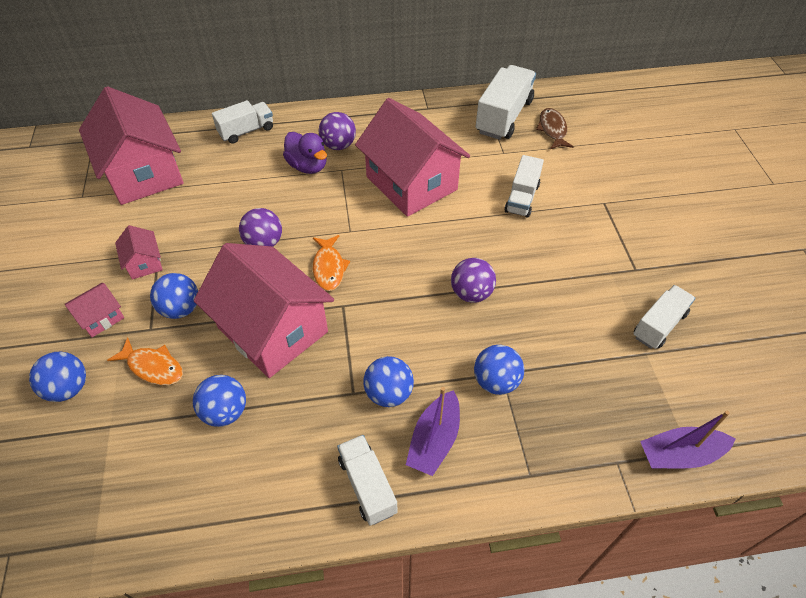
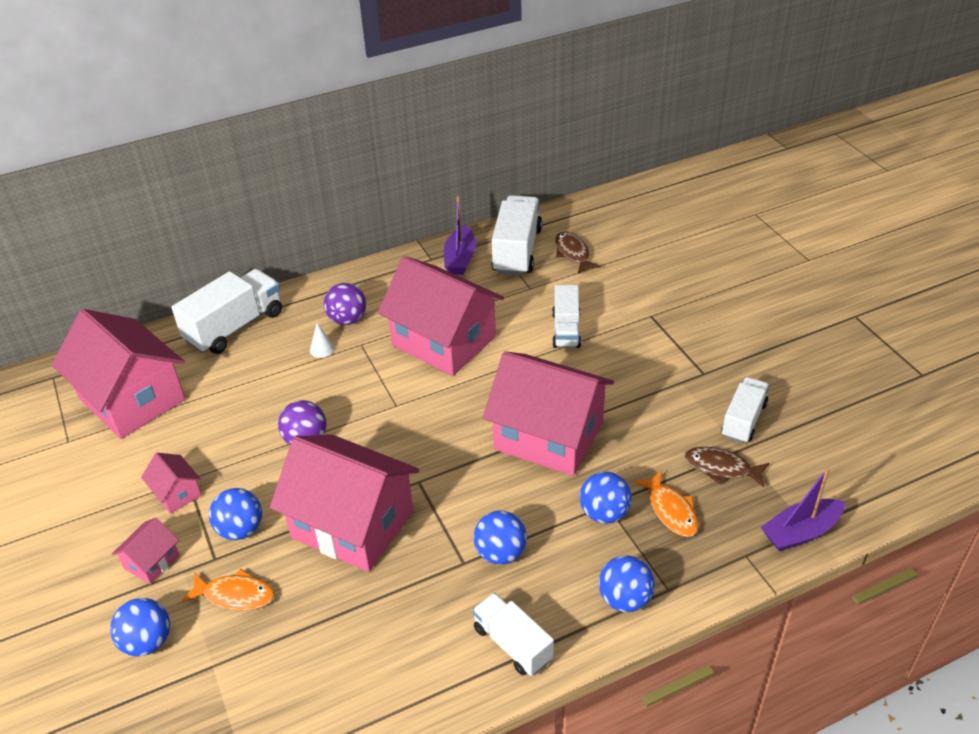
camera: 15 degrees left, 10 degrees down
(225, 412) = (335, 617): blue ball -> blue ball (624, 599)
(246, 131) = (235, 327): white truck -> white truck, size x1.59
(308, 166) = (322, 349): purple duck -> white cone
(329, 268) = (388, 448): orange fish -> orange fish (671, 510)
(434, 440) = (563, 584): purple boat -> purple boat (460, 259)
(471, 293) = (548, 436): purple ball -> pink house
(622, 367) = (721, 468): none -> brown fish

